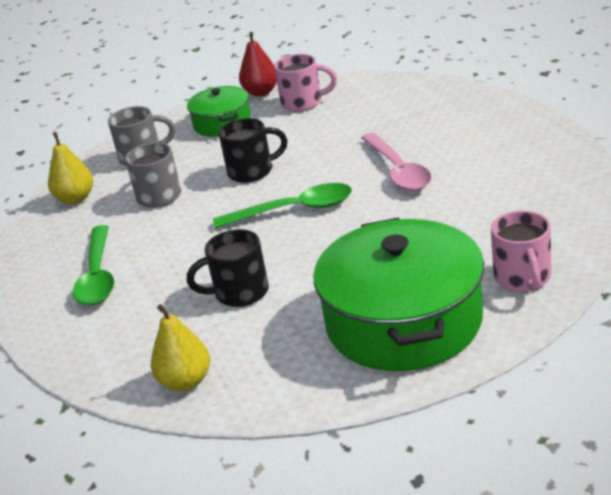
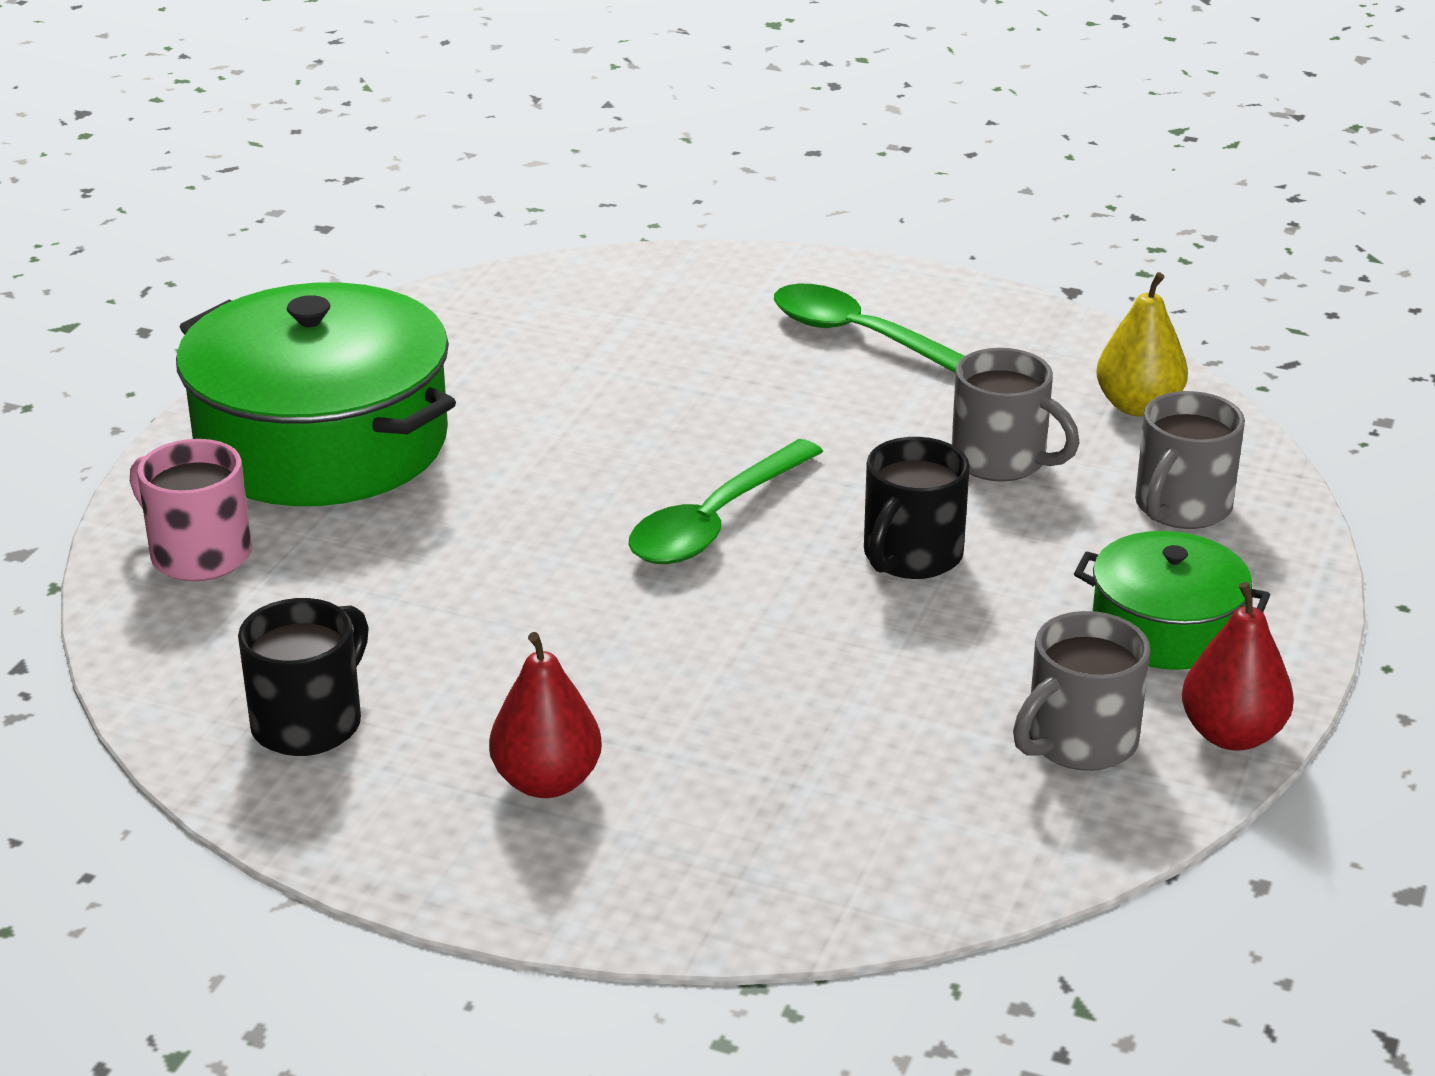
camera: 130 degrees right, 0 degrees up
(185, 381) = (529, 297): yellow pear -> none
(239, 293) = (613, 392): black mug -> black mug (310, 722)
(303, 103) = (1078, 742): pink mug -> grey mug
(398, 171) = (625, 656): pink spoon -> none
(475, 140) = (547, 782): none -> red pear

